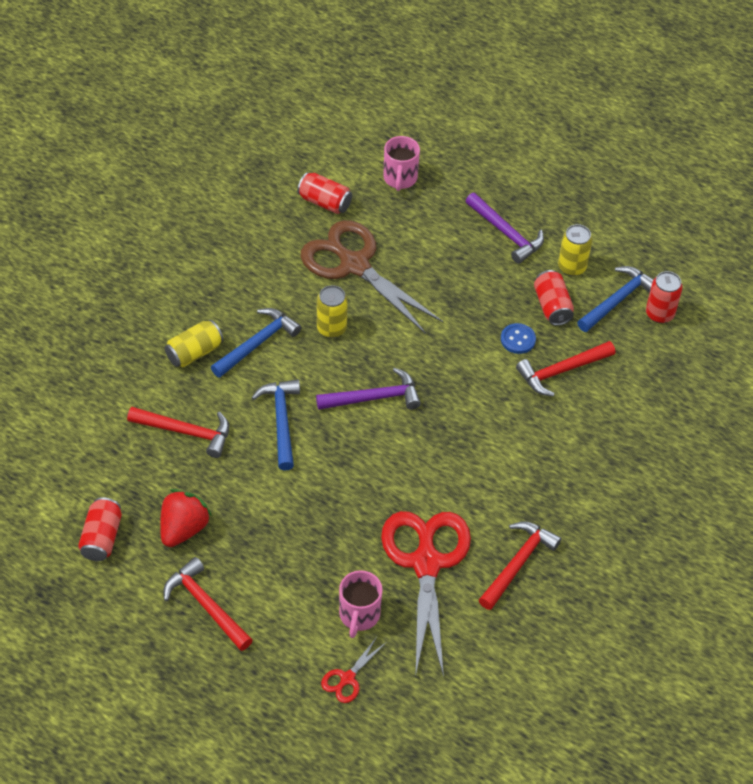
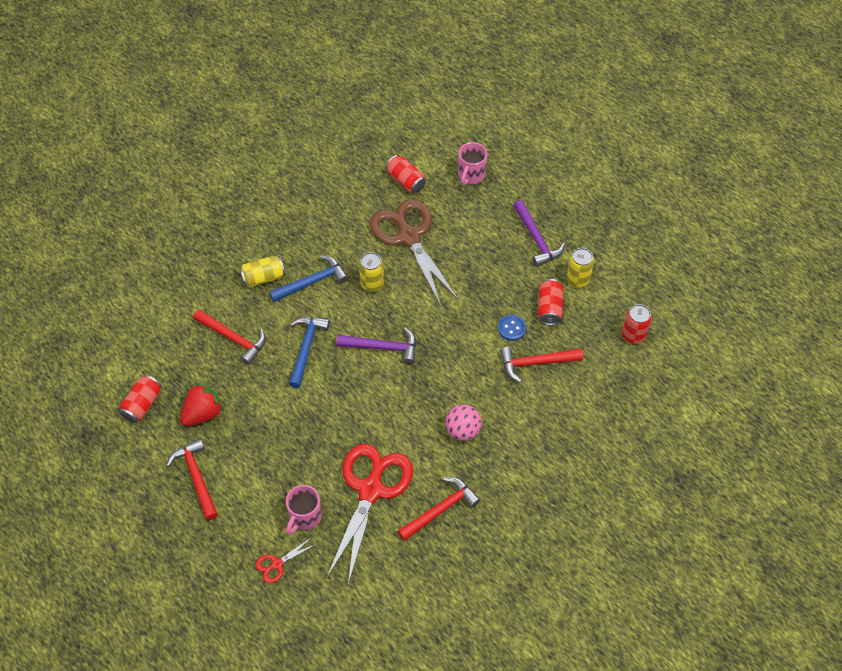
camera: 20 degrees right, 5 degrees up
(507, 468) = (463, 430): none -> pink ball
(617, 300) = (604, 315): blue hammer -> none

